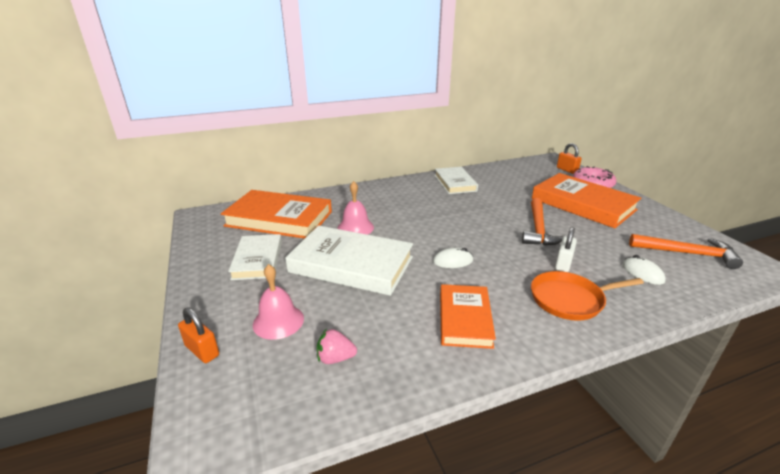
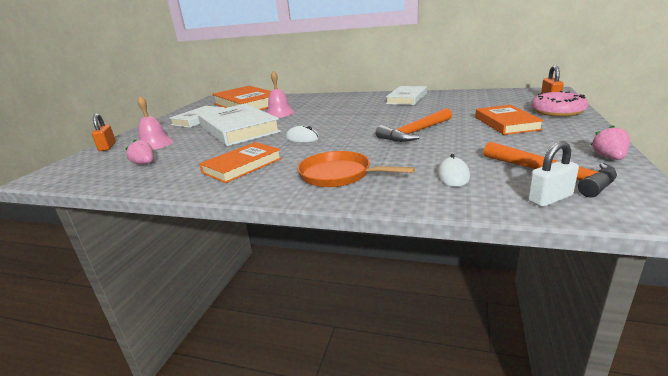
camera: 40 degrees right, 5 degrees down
(563, 264) = (385, 155): white padlock -> white padlock (550, 198)
(583, 204) = (506, 123): orange book -> orange book, size x0.61
(688, 228) = (609, 158): none -> pink strawberry

